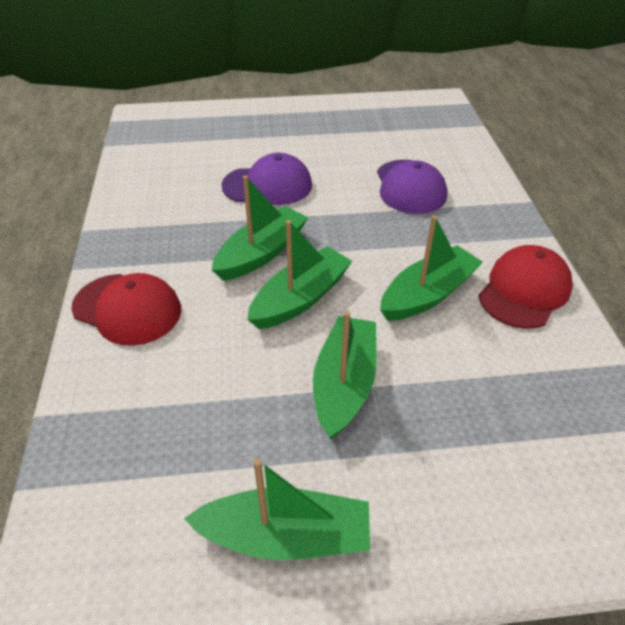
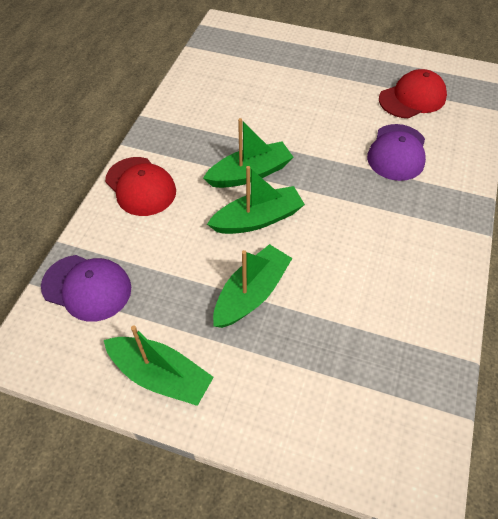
camera: 25 degrees right, 10 degrees up
(267, 185) = (285, 117): purple cap -> purple cap (87, 287)
(428, 294) = (352, 249): green boat -> none
(524, 291) = (430, 273): red cap -> red cap (412, 98)

